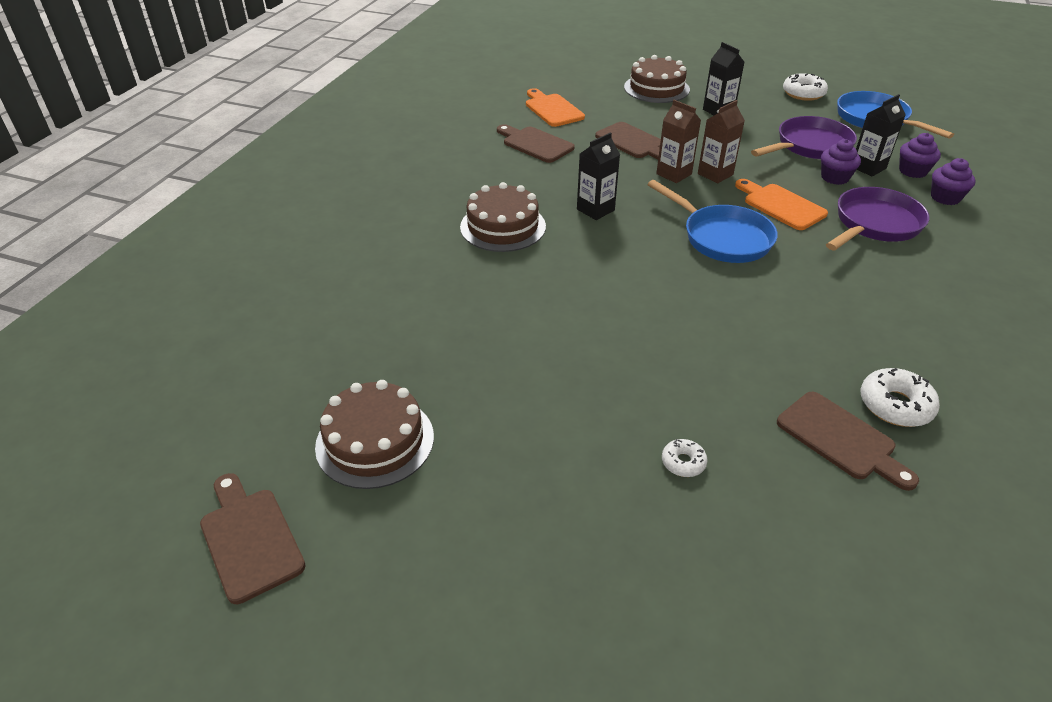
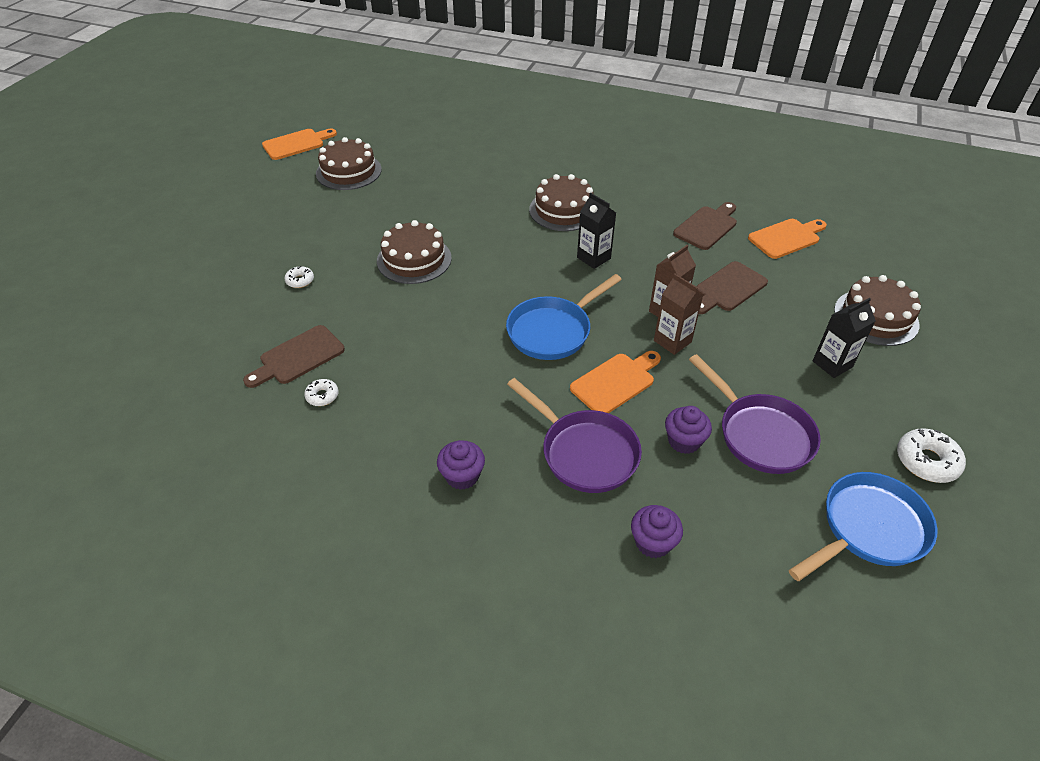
camera: 90 degrees right, 5 degrees up
(249, 539) = (296, 144): brown cutting board -> orange cutting board
(615, 345) = (414, 259): none -> brown cake
(868, 167) = (716, 481): black carton -> none
(895, 405) = (322, 396): white donut -> white donut, size x0.57
(912, 171) = (717, 528): purple cupcake -> purple cupcake (462, 476)

